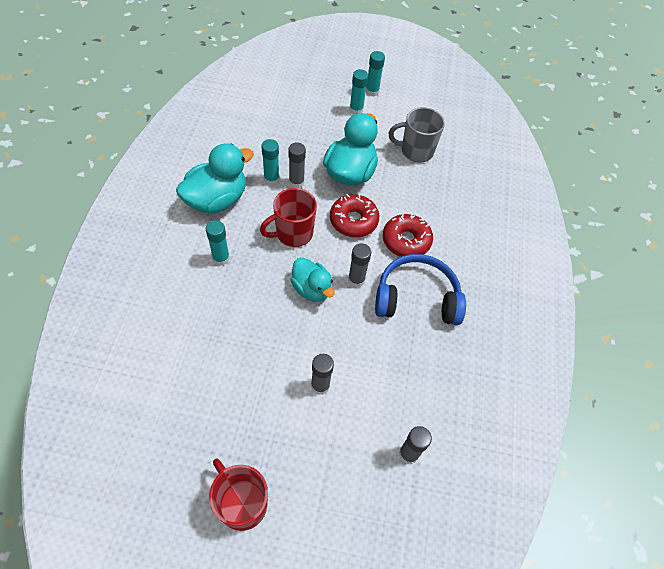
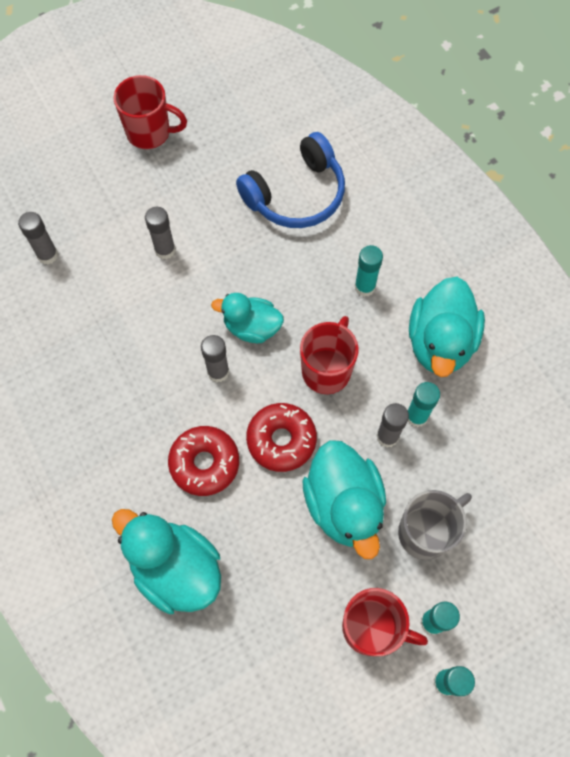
camera: 145 degrees right, 10 degrees up
(385, 125) = (371, 628): none -> red mug
(415, 151) = (297, 616): grey mug -> grey mug (425, 532)
(416, 298) = (142, 402): blue headphones -> blue headphones (296, 194)
(461, 208) = (176, 569): none -> turquoise duck

